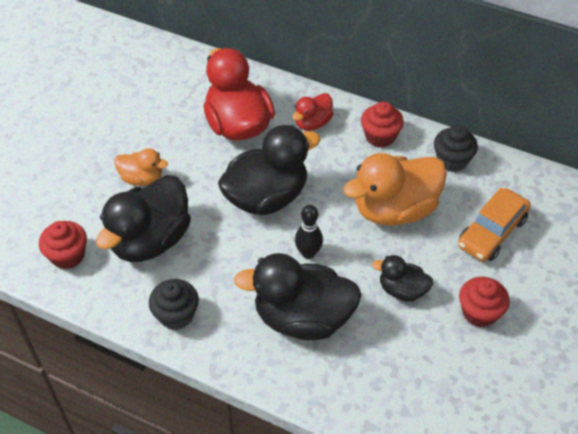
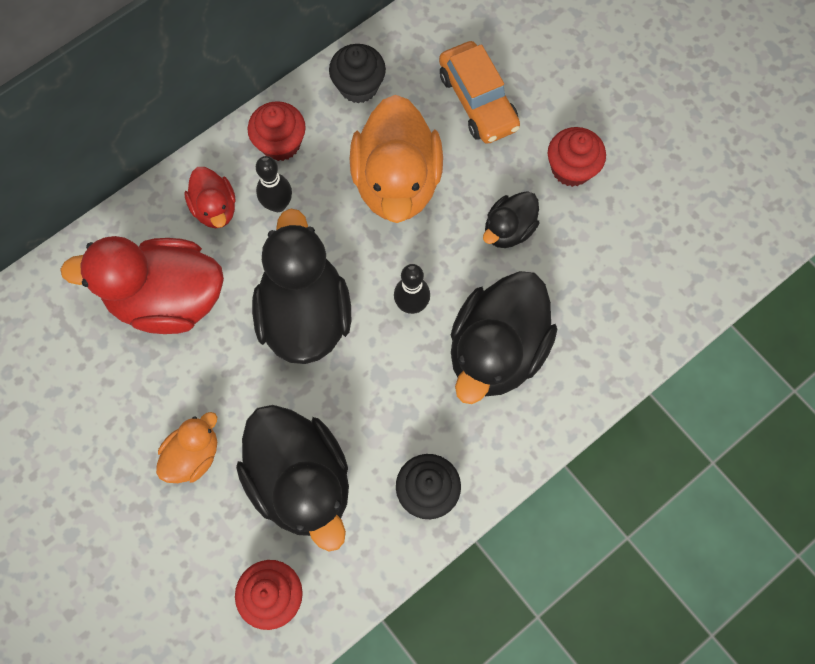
camera: 65 degrees left, 20 degrees up
(335, 152) = (278, 204): none -> black bowling pin

